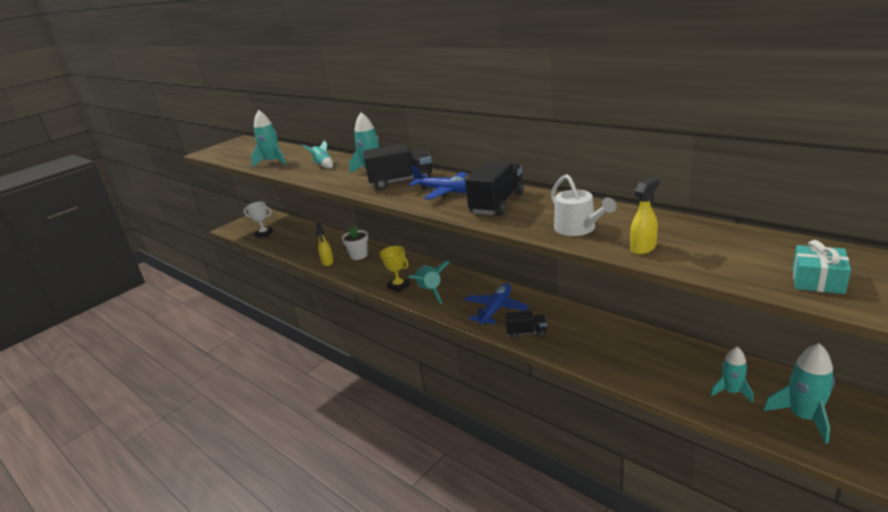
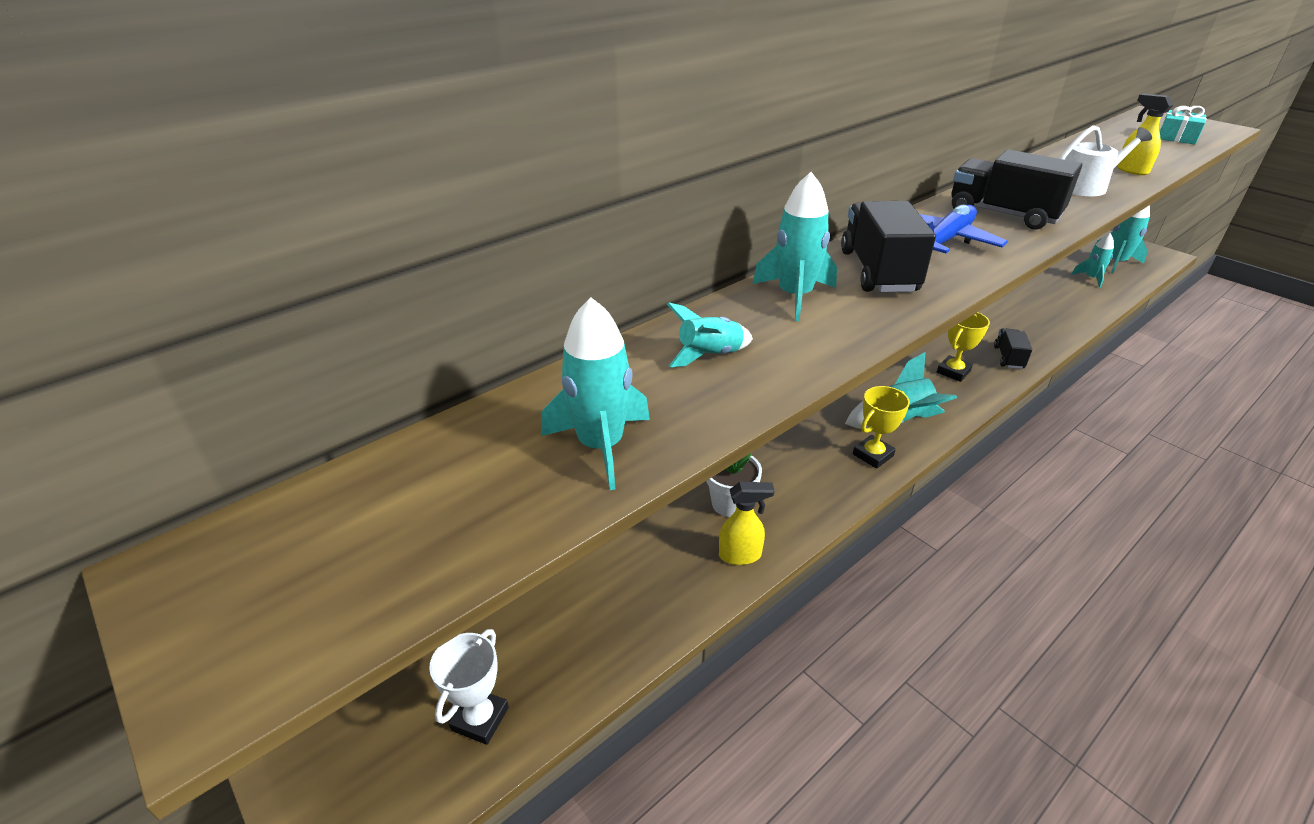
camera: 85 degrees left, 10 degrees up
(496, 309) = (953, 372): blue plane -> yellow trophy

